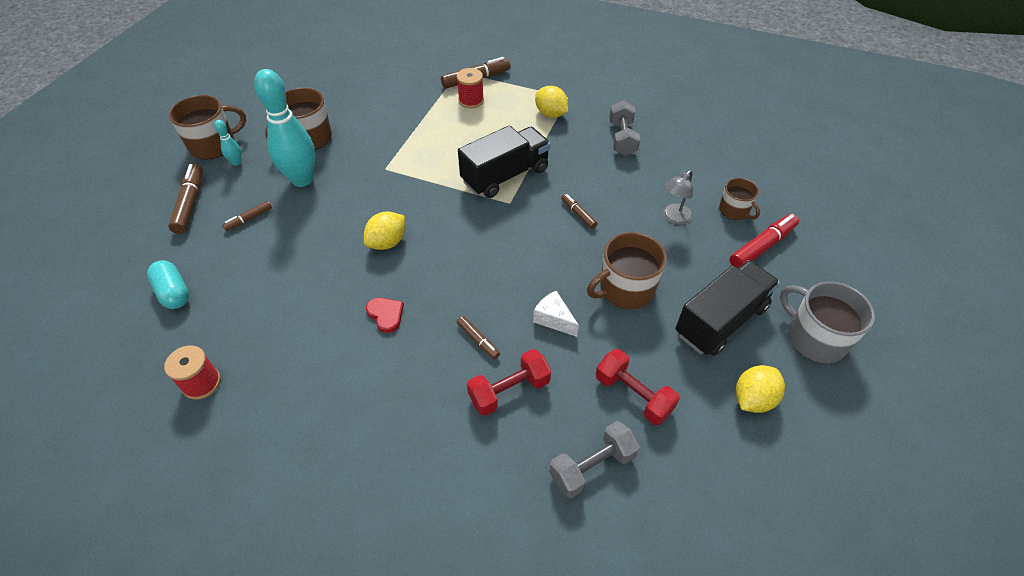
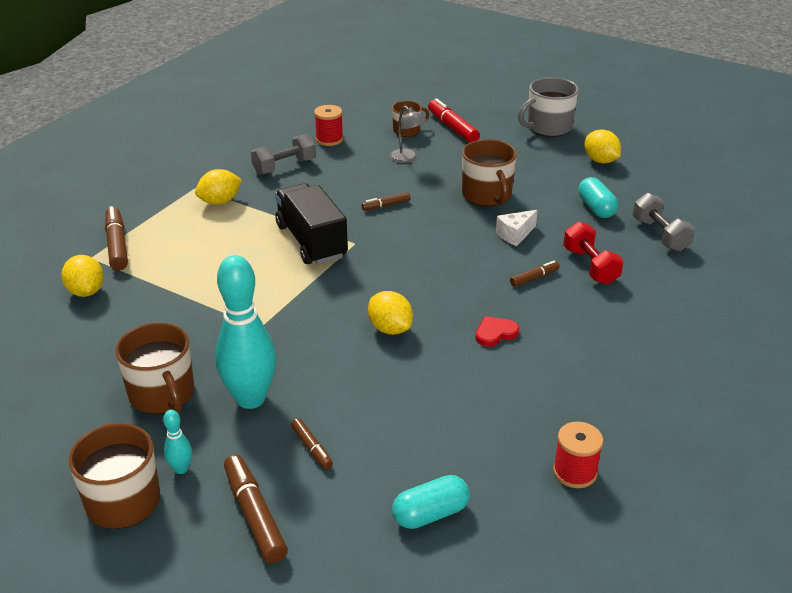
camera: 80 degrees left, 15 degrees down
(190, 203) = (255, 515): brown marker -> brown marker turned 60 degrees clockwise
(417, 80) = (86, 291): none -> yellow lemon
(471, 101) = (160, 252): red spool -> red spool (329, 139)
(622, 138) = (284, 167): grey dumbbell -> grey dumbbell turned 45 degrees counterclockwise
(633, 395) = (596, 208): red dumbbell -> turquoise capsule
(721, 321) = (527, 159): black truck -> none

